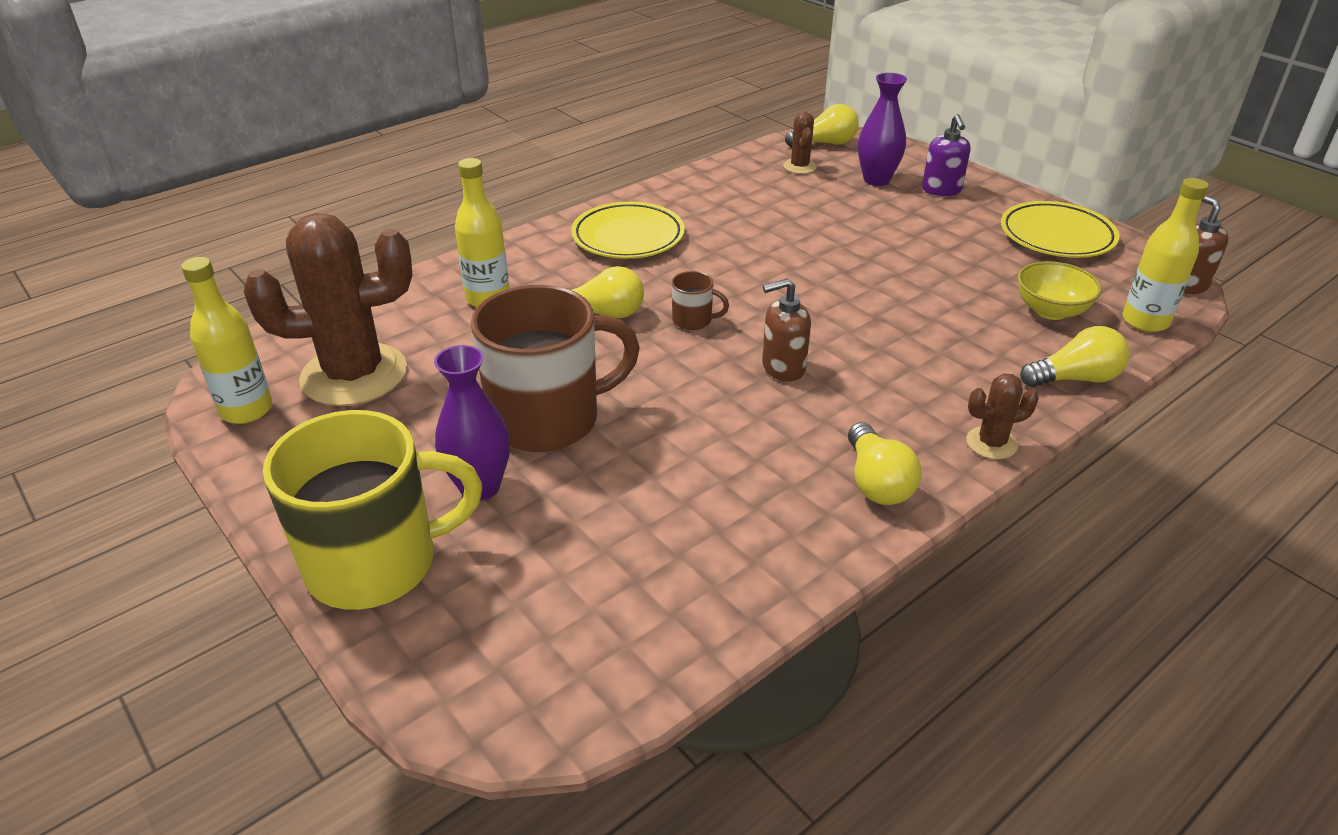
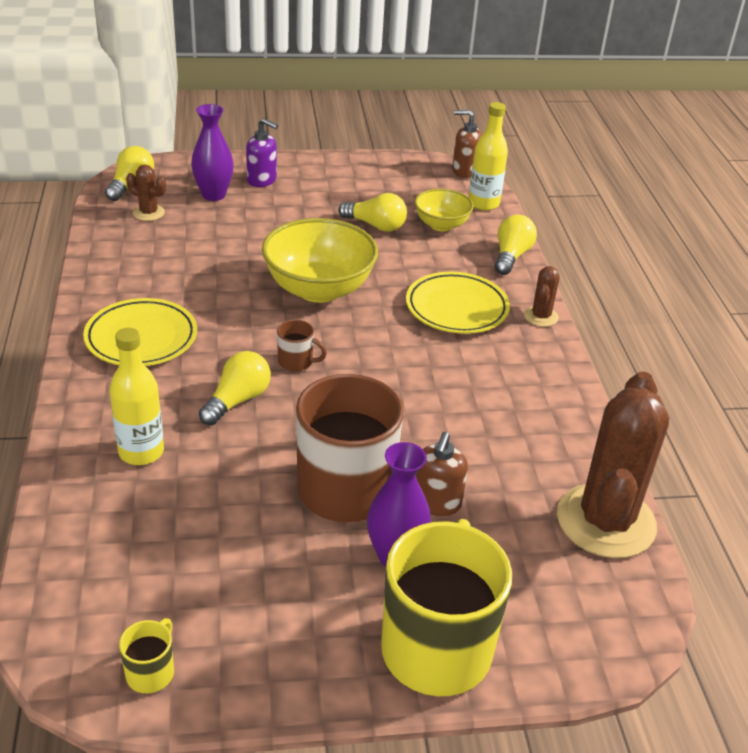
camera: 60 degrees left, 0 degrees up
(246, 410) = (151, 672): yellow bottle -> yellow mug
(354, 375) = (170, 578): brown cactus -> brown cactus (605, 521)
(693, 320) = (296, 362): brown mug -> brown mug turned 60 degrees clockwise
(783, 367) = (394, 352): brown soap dispenser -> brown soap dispenser (436, 503)
(819, 287) = (319, 289): none -> yellow bowl
(876, 482) = (539, 375): yellow light bulb -> yellow light bulb (375, 225)
(1056, 236) = (368, 176): yellow plate -> yellow plate (456, 308)

